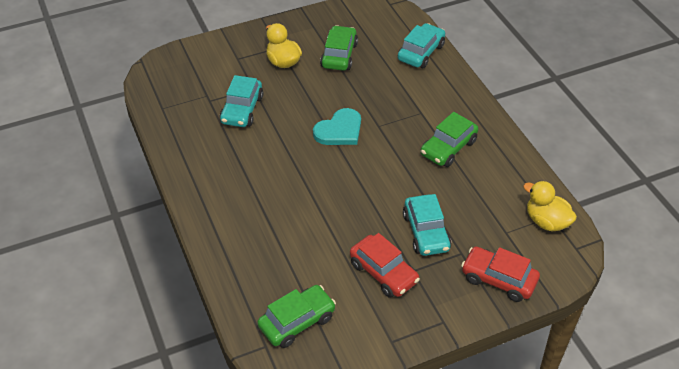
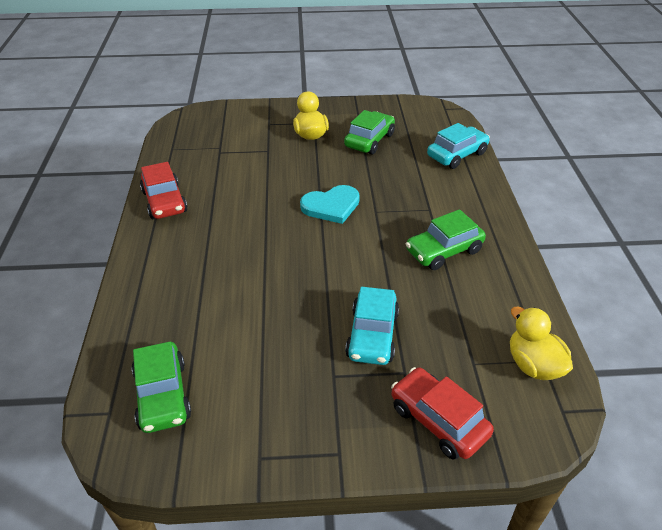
camera: 20 degrees right, 5 degrees down
(242, 110) = (244, 166): turquoise car -> none
(297, 322) = (162, 395): green car -> green car turned 90 degrees clockwise
(383, 272) = (296, 368): red car -> red car (164, 202)

